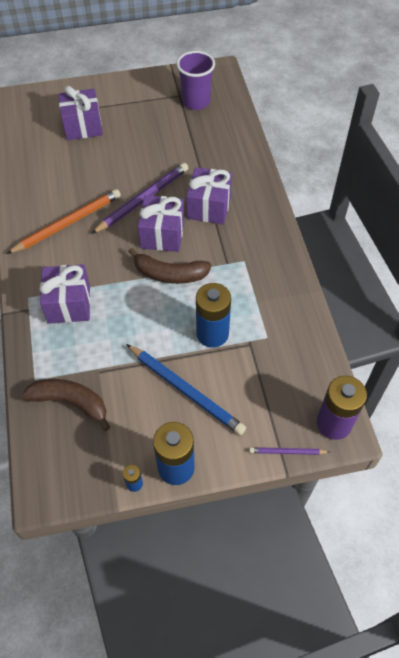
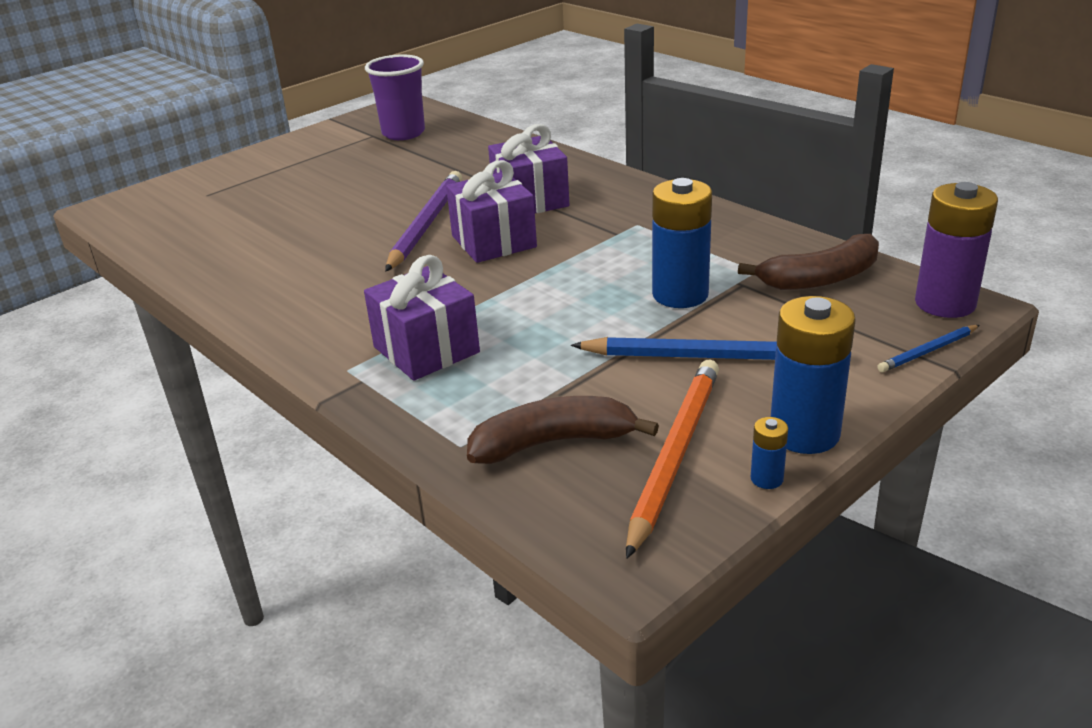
camera: 30 degrees left, 25 degrees down
(67, 223) = (331, 280): orange pencil -> orange pencil (674, 455)
(83, 126) = (255, 196): purple gift -> none
(170, 274) = (549, 269): brown banana -> brown banana (820, 278)
(287, 452) = (928, 351): purple pencil -> blue pencil

